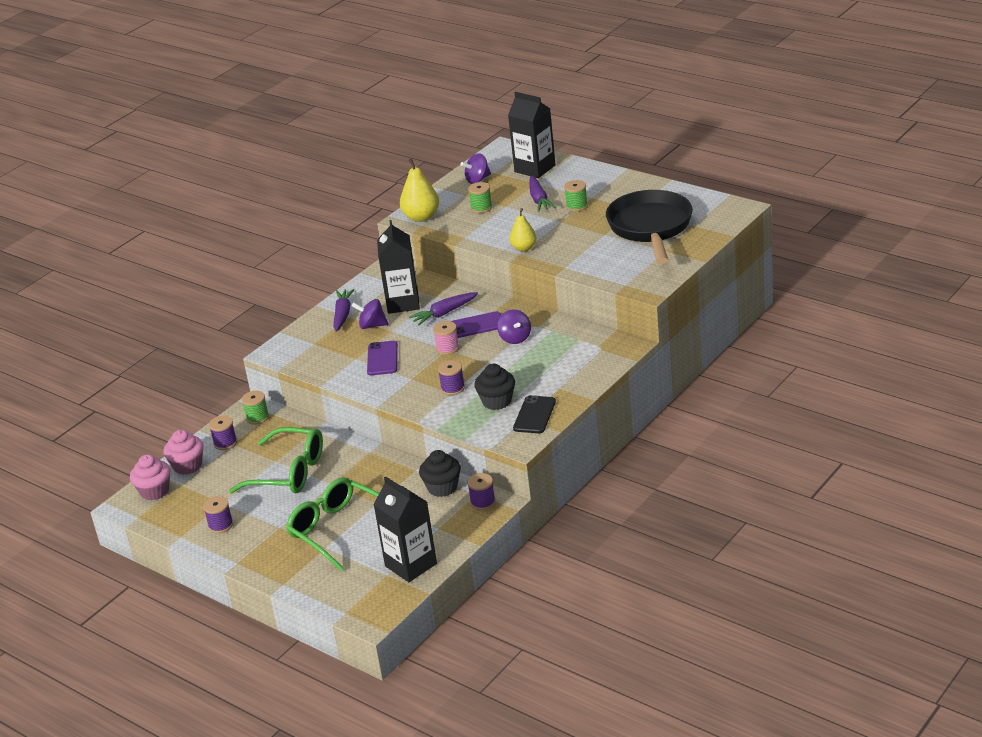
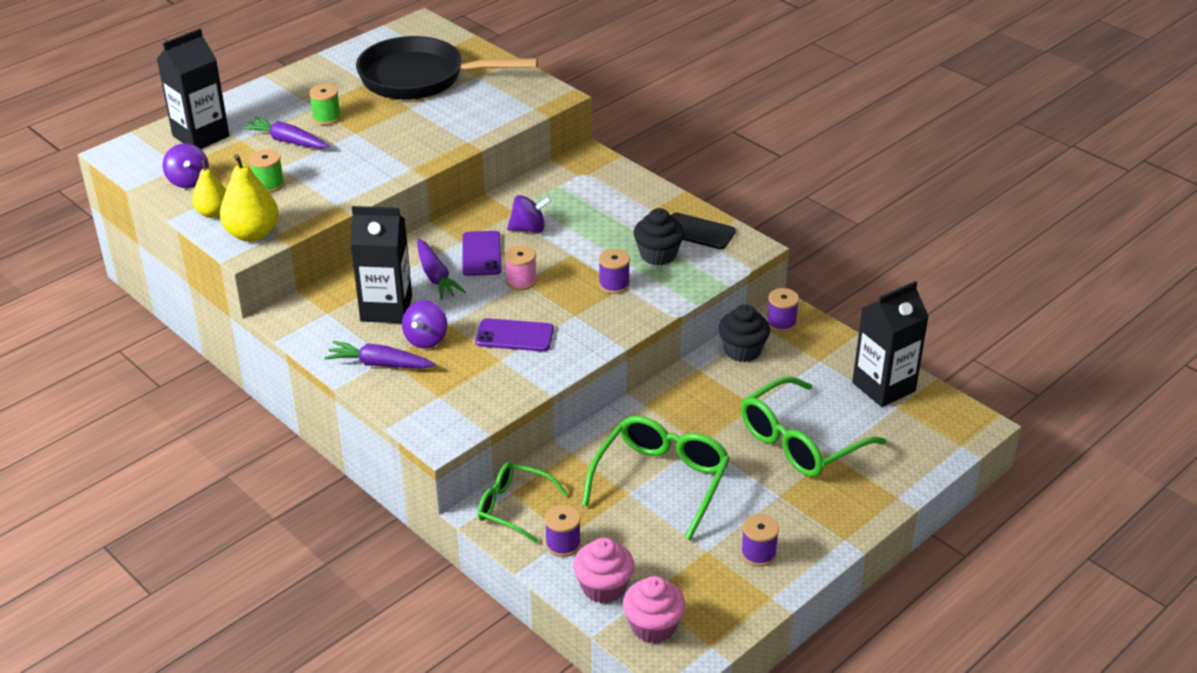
camera: 85 degrees left, 5 degrees up
(257, 417) = (514, 507): green spool -> green glasses
(524, 248) = (400, 164): yellow pear -> yellow pear (213, 213)
(539, 200) = (287, 141): purple carrot -> purple carrot turned 150 degrees counterclockwise

